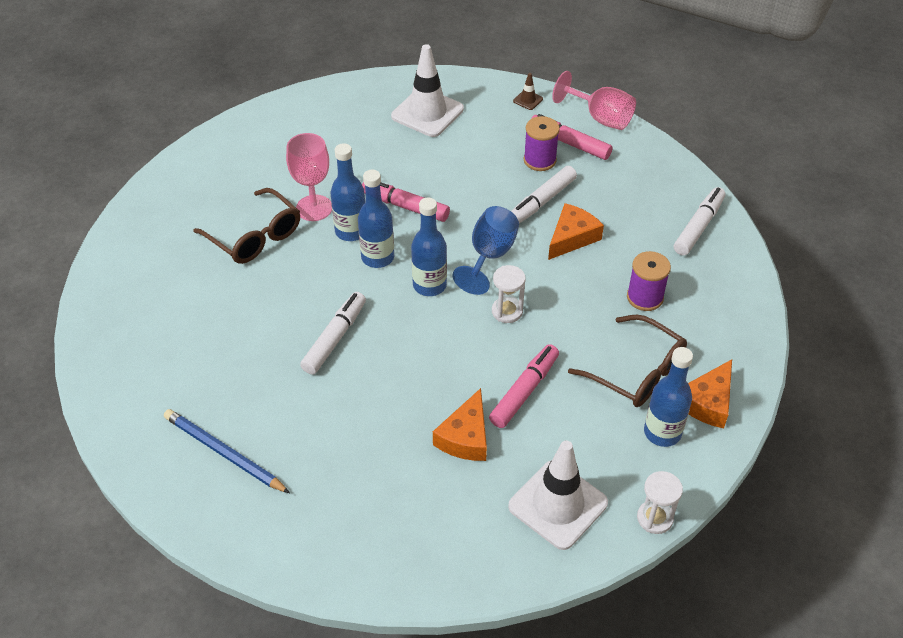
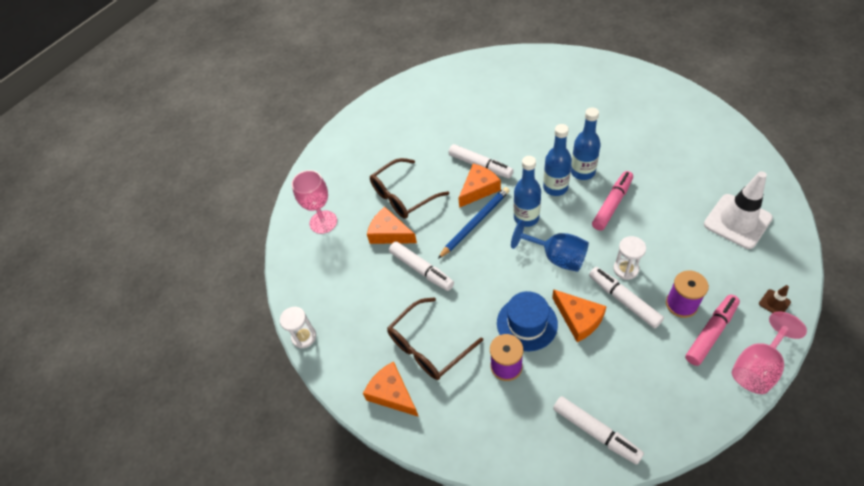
camera: 105 degrees right, 5 degrees up
(224, 453) = (400, 120): blue pencil -> blue pencil (475, 223)
(255, 237) = (576, 121): brown glasses -> brown glasses (403, 196)
(314, 208) = (607, 150): pink goblet -> pink goblet (323, 222)
(380, 337) = (479, 189): none -> orange cheese
(507, 311) = (497, 264): white hourglass -> white hourglass (625, 269)
(524, 391) = (421, 269): pink marker -> white marker
(558, 505) = (328, 280): white traffic cone -> none
(586, 281) = (527, 323): none -> blue hat
(662, 432) = (370, 354): blue bottle -> none

